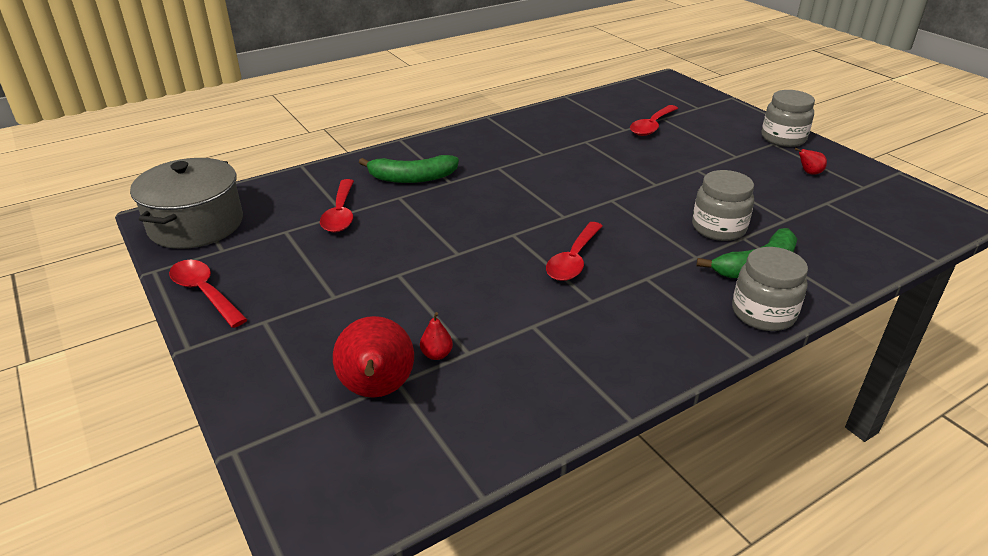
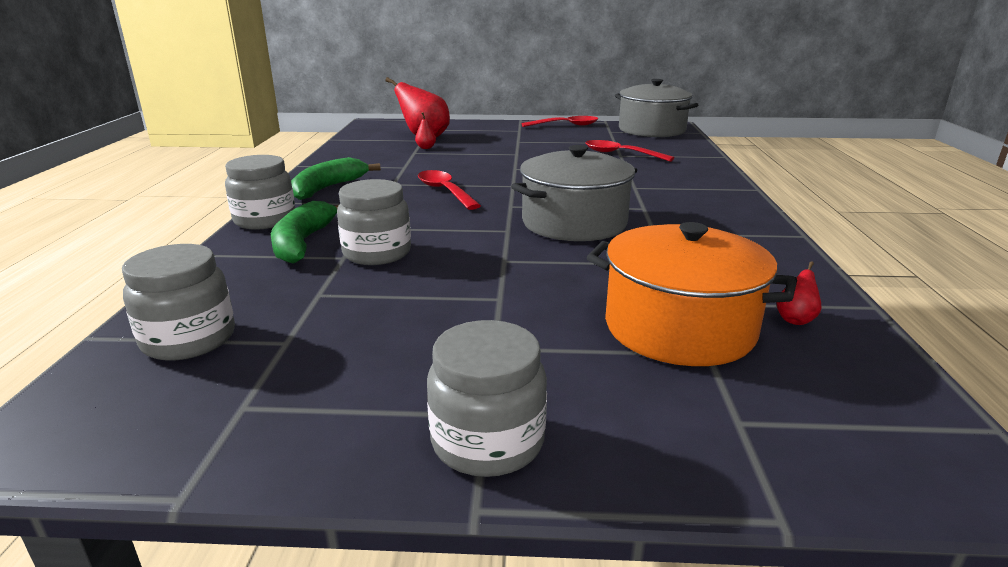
camera: 125 degrees right, 10 degrees down
(412, 178) = (658, 178): green banana -> green banana (328, 188)
(564, 182) = (574, 223): none -> grey pot
(652, 126) = (679, 328): red spoon -> orange pot
(809, 173) = (356, 381): red pear -> red pear (795, 319)
(876, 228) = (189, 339): none -> grey jar

